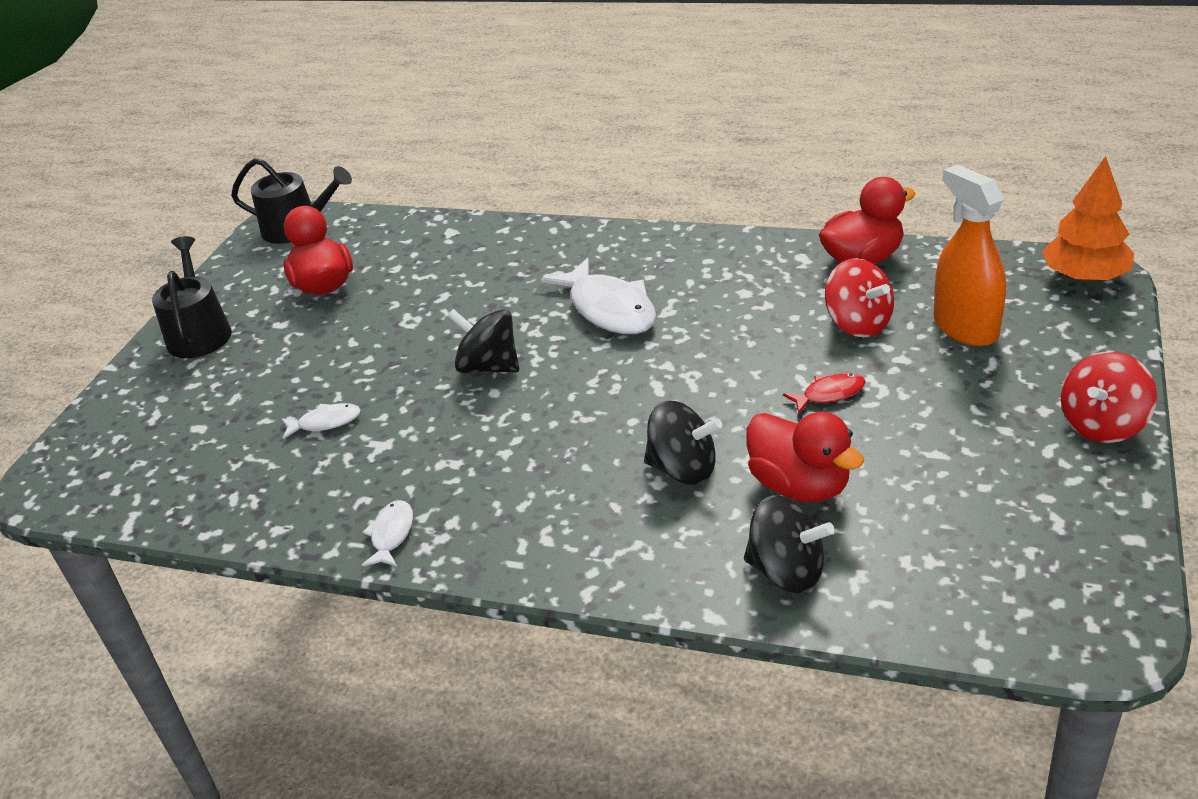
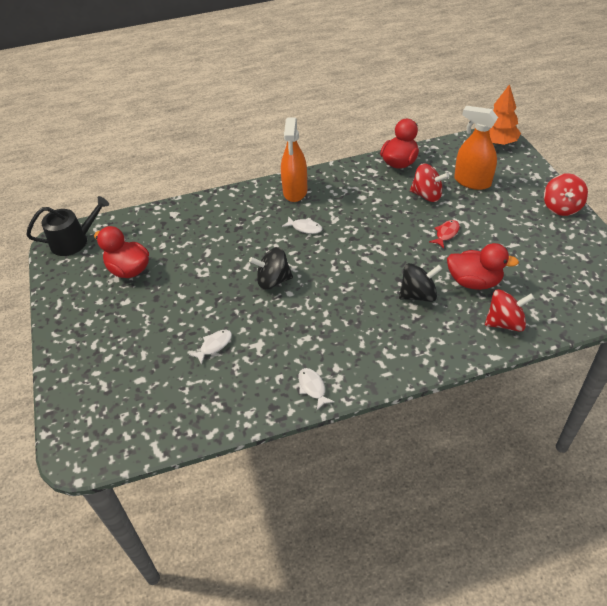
camera: 35 degrees left, 10 degrees up
(199, 333) = (78, 325): black watering can -> none
(609, 309) = (305, 228): white fish -> white fish, size x0.50
(648, 252) = (295, 191): none -> orange spray bottle
(787, 571) = (505, 323): black spinning top -> red spinning top

